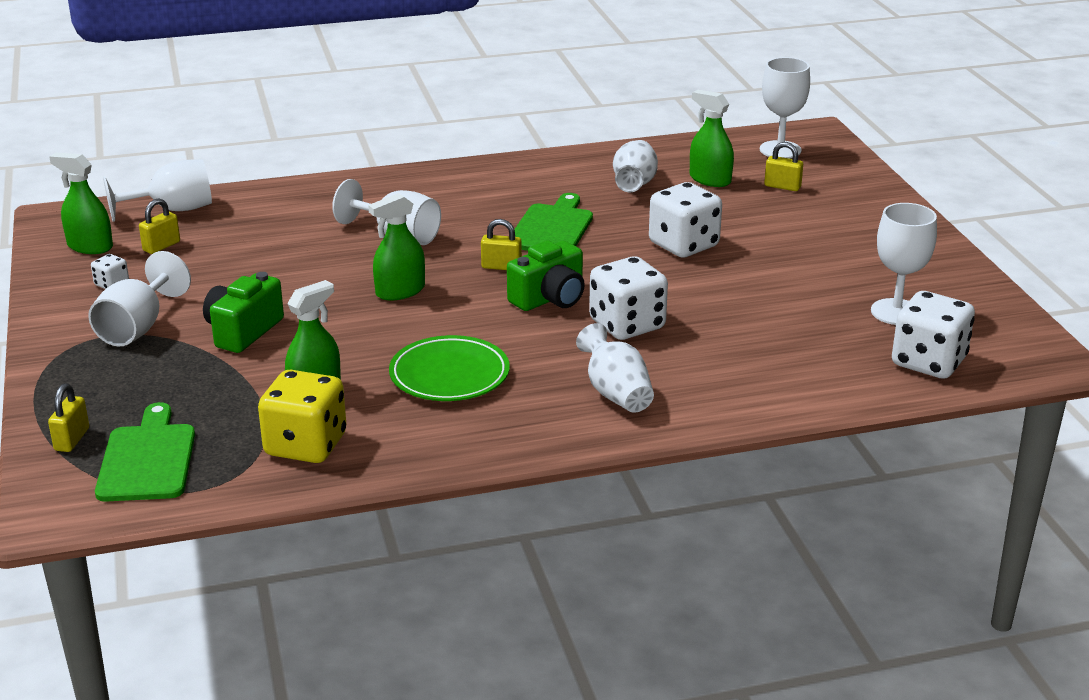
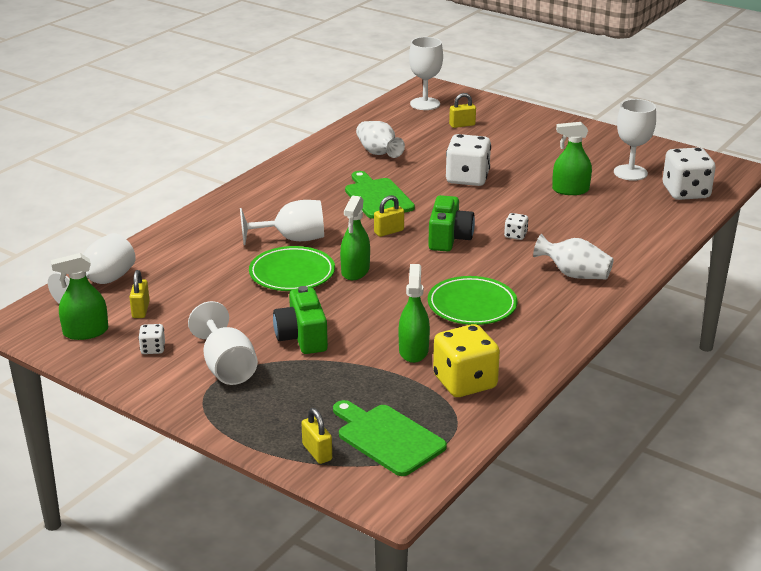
camera: 40 degrees left, 0 degrees up
(339, 269) = (292, 273): none -> green plate
(627, 325) = (515, 235): white dice -> white dice, size x0.47
(710, 179) = (416, 135): green spray bottle -> green spray bottle (570, 190)

